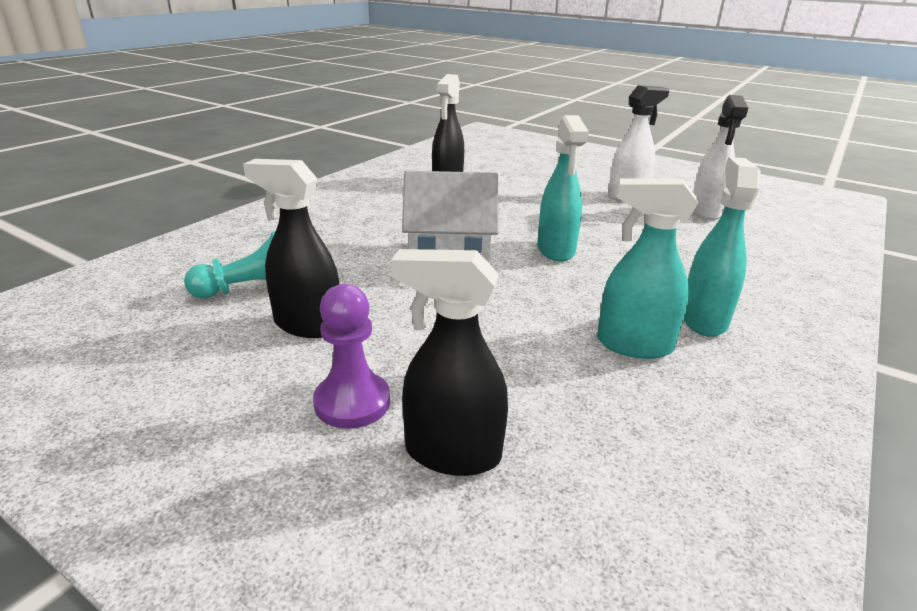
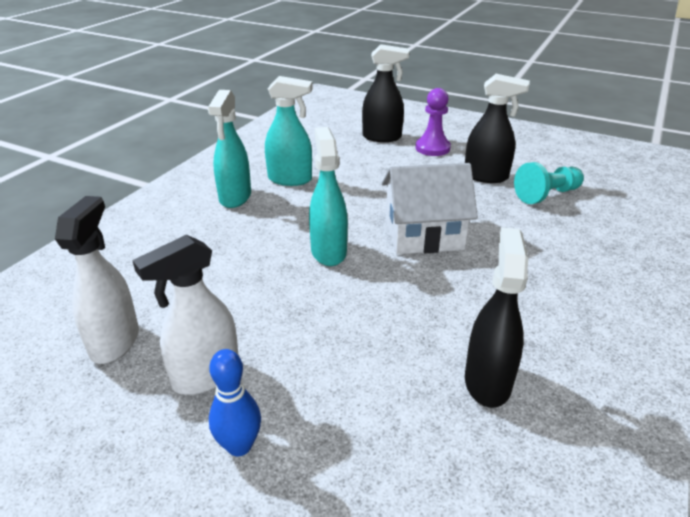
camera: 175 degrees right, 5 degrees up
(592, 177) = (239, 446): none -> blue bowling pin

